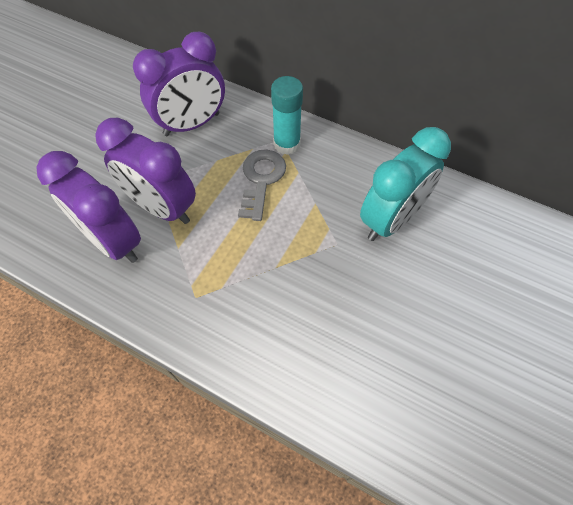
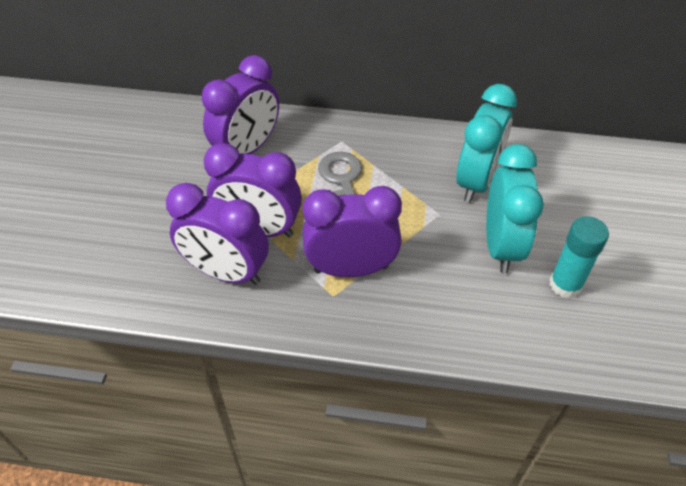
camera: 20 degrees left, 10 degrees down
(225, 275) = (351, 269): none -> purple clock
(287, 144) = (350, 143): turquoise glue stick -> turquoise glue stick (565, 284)
(382, 298) = (501, 246): none -> turquoise clock

